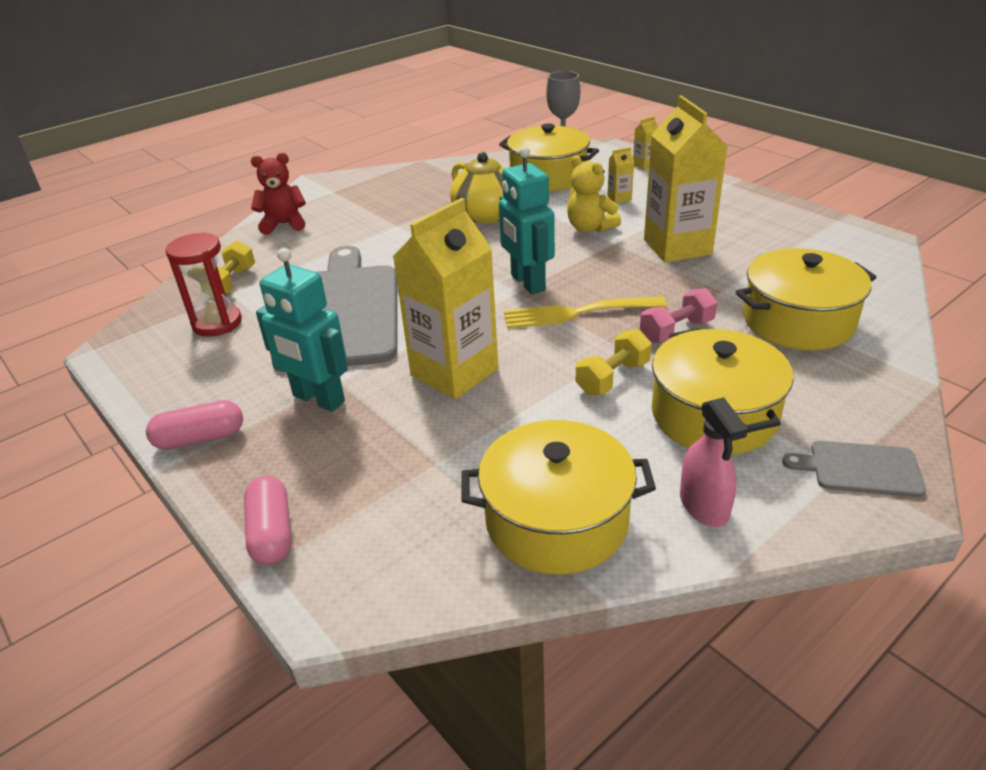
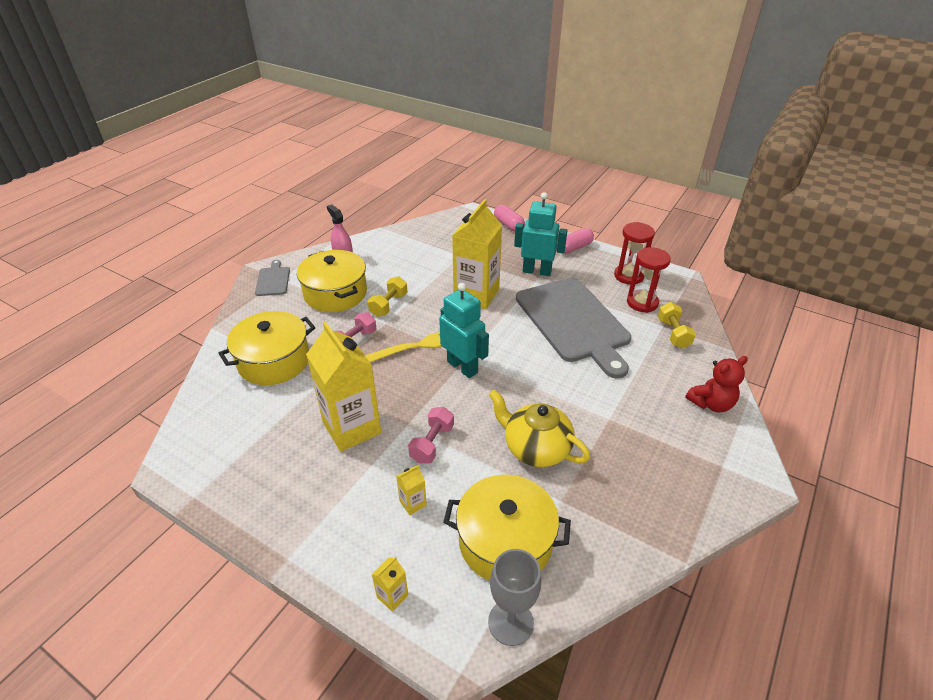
camera: 160 degrees right, 5 degrees up
(180, 365) = (628, 276): none -> red hourglass
(556, 520) = (402, 244): yellow pot -> none
(590, 228) = (432, 443): yellow teddy bear -> pink dumbbell
(860, 469) = (273, 280): grey cutting board -> grey cutting board turned 90 degrees counterclockwise

